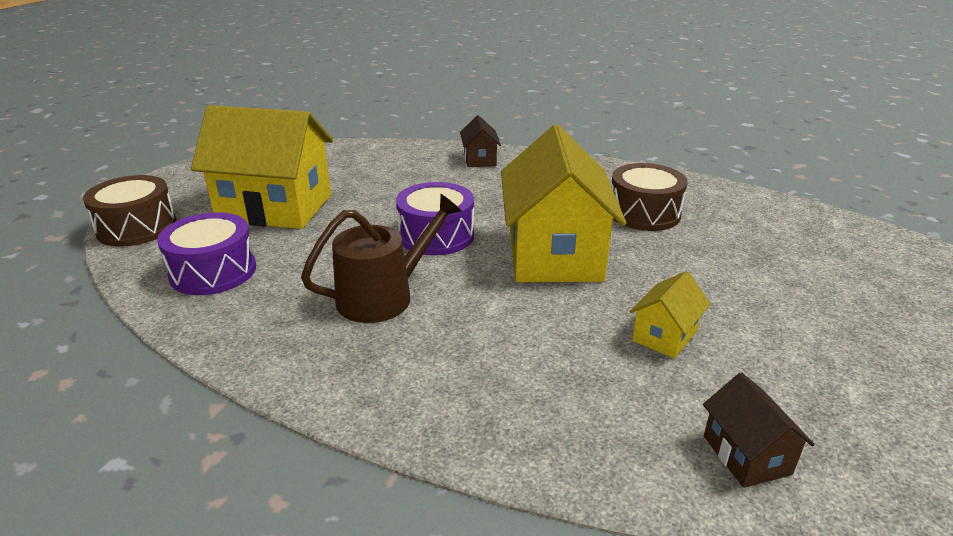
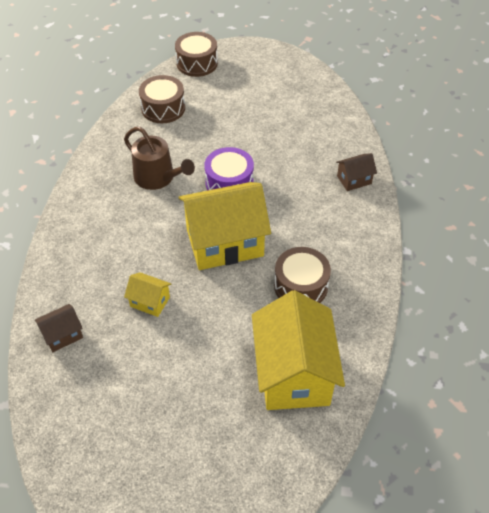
camera: 75 degrees right, 20 degrees up
(213, 271) = (163, 108): purple drum -> brown drum
(275, 208) = (238, 104): yellow house -> yellow house (293, 373)

